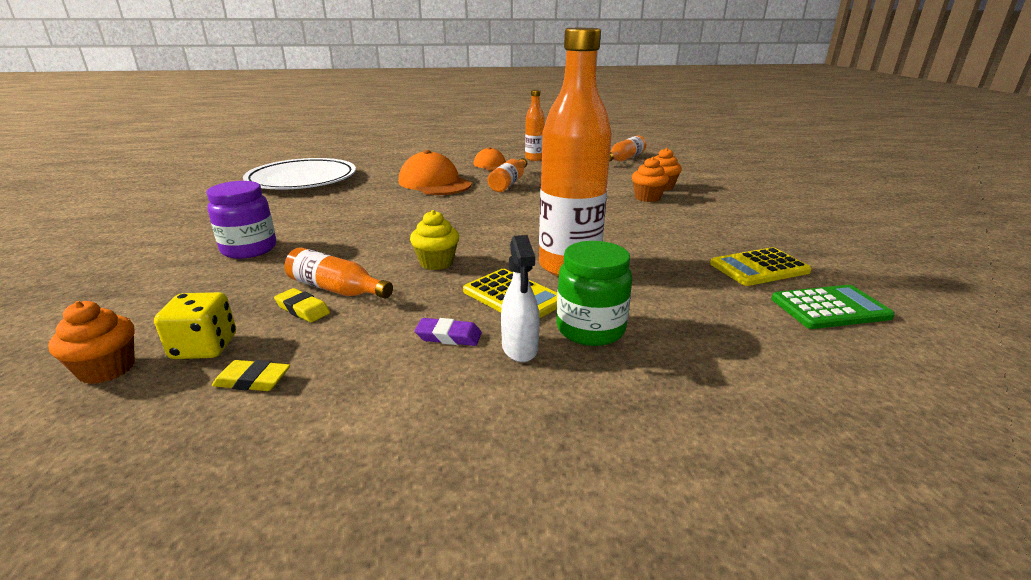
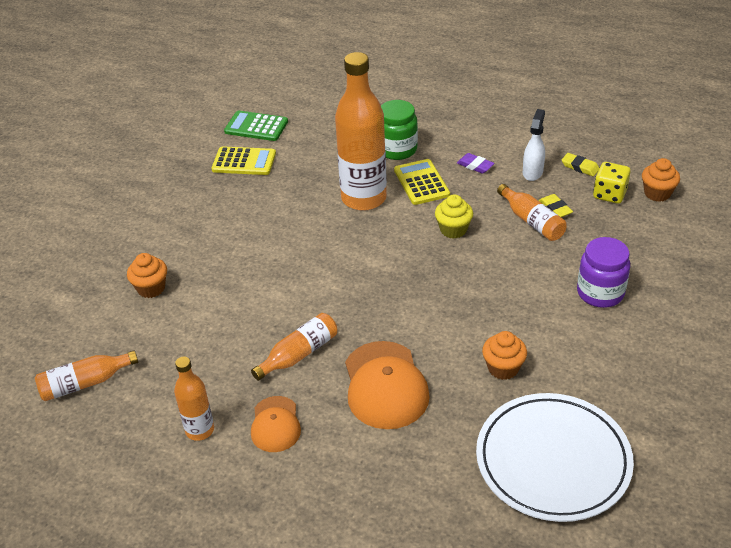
camera: 150 degrees left, 15 degrees up
(520, 348) = (442, 149): white spray bottle -> white spray bottle (532, 172)
(647, 198) = (194, 271): orange cupcake -> orange cupcake (503, 368)

